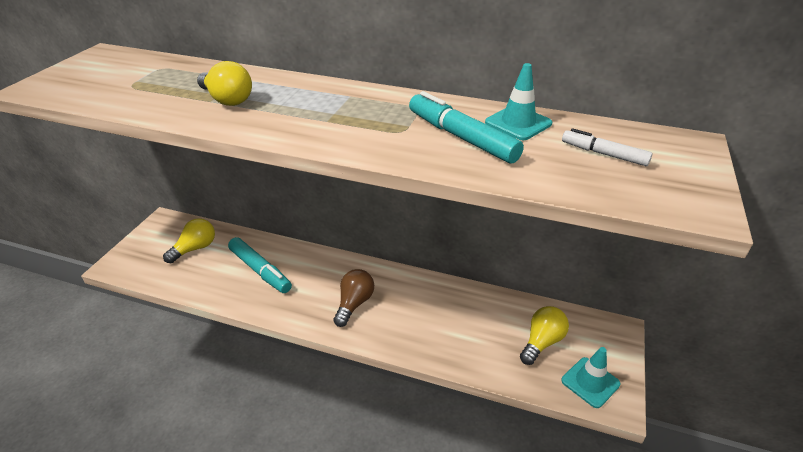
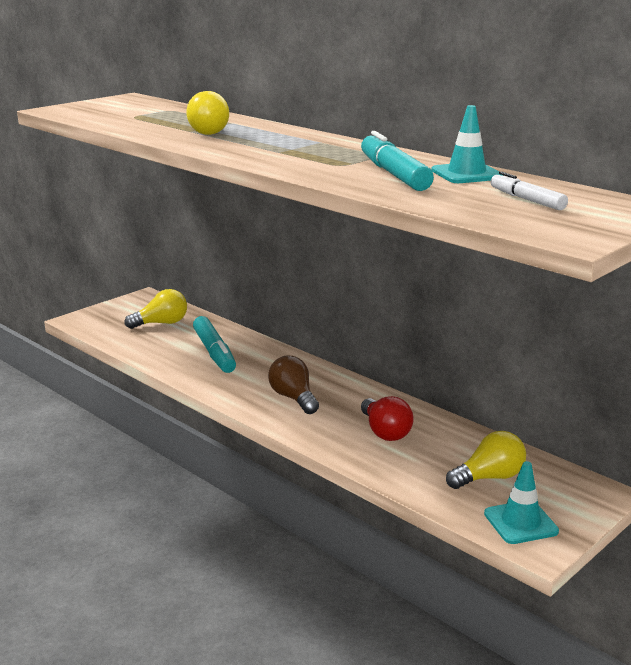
camera: 25 degrees right, 15 degrees down
(354, 304) = (293, 398): brown light bulb -> brown light bulb turned 75 degrees counterclockwise
(443, 318) = (385, 432): none -> red light bulb

